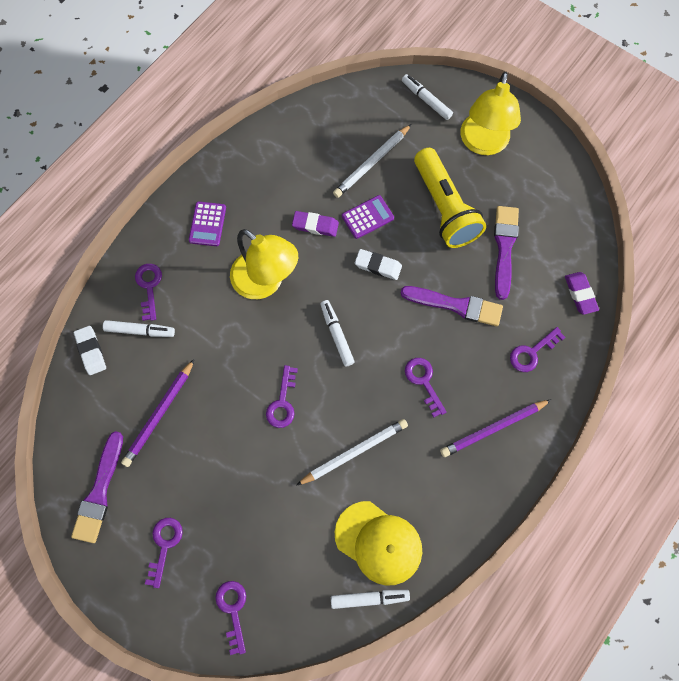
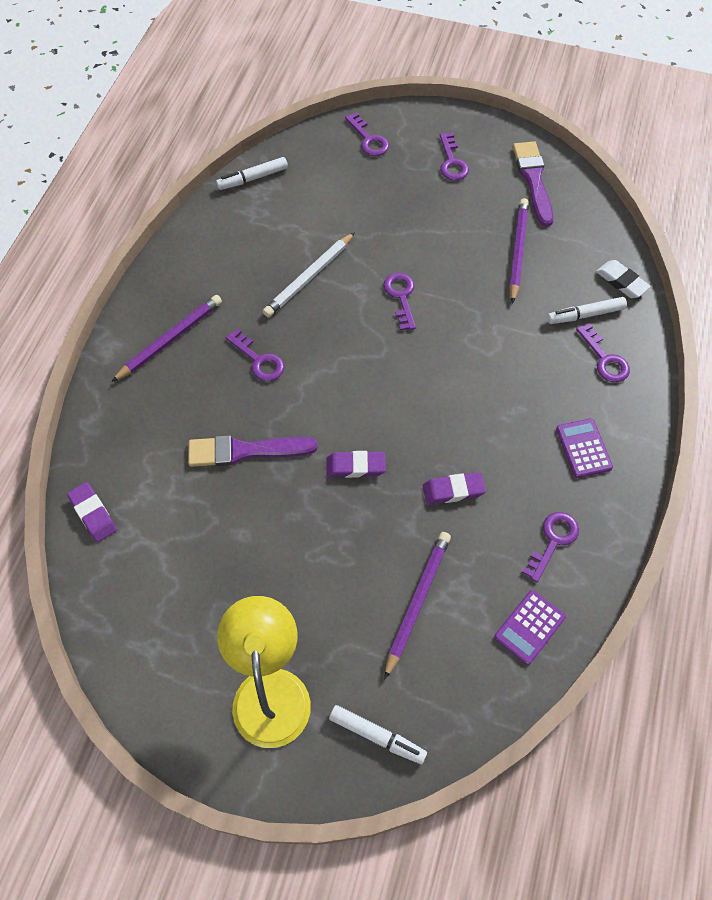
camera: 160 degrees right, 10 degrees down
(265, 282) = (479, 405): yellow lamp -> none
(337, 334) = (372, 376): white marker -> none
(367, 217) = (392, 523): purple calculator -> purple calculator (529, 627)
(372, 163) = (417, 601): white pencil -> purple pencil
(378, 266) = (355, 466): white eraser -> purple eraser
(378, 543) = (258, 217): yellow cap -> none
(444, 208) = (296, 570): yellow flashlight -> none
(504, 247) = (203, 542): purple brush -> none
(532, 352) = (142, 427): purple key -> purple key (553, 541)

